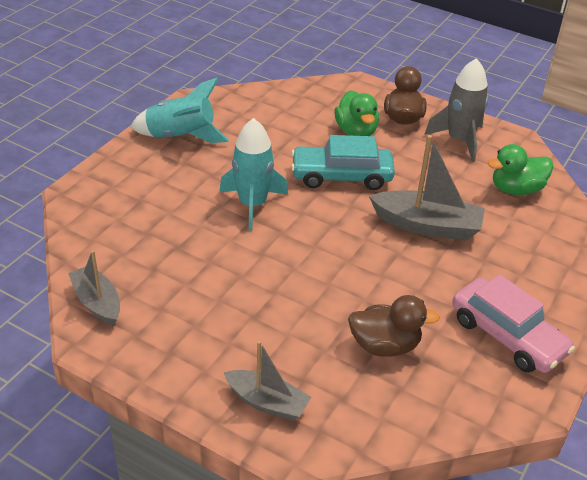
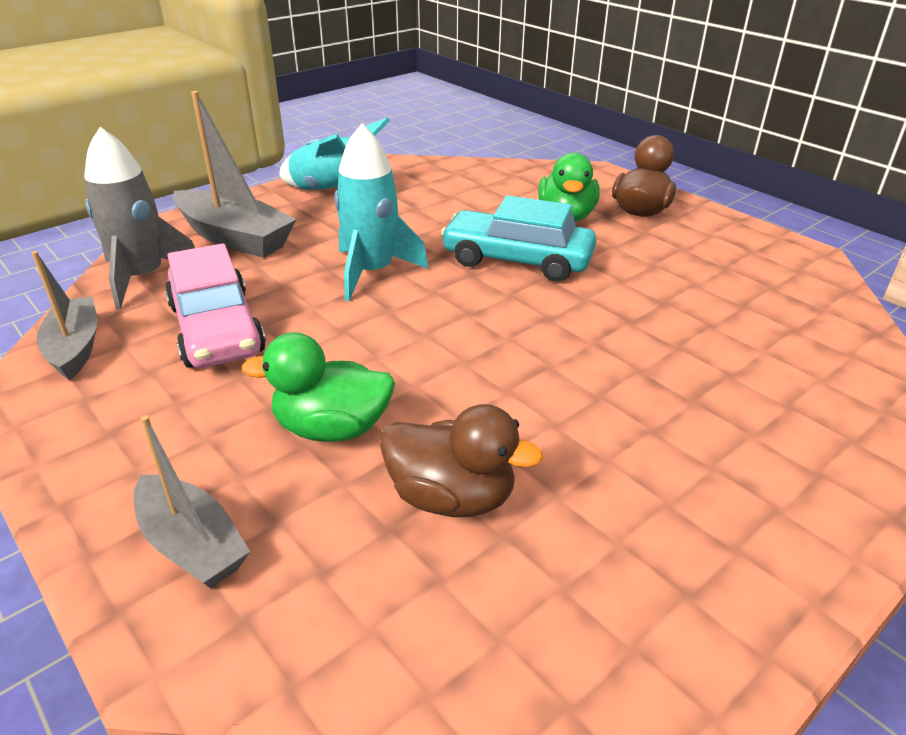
camera: 20 degrees right, 5 degrees down
(427, 226) = (616, 337): grey boat -> grey boat (235, 238)
(459, 140) = (715, 245): grey rocket -> grey rocket (143, 278)
(507, 336) = (690, 532): pink car -> pink car (216, 329)
(516, 189) = (786, 314): green duck -> green duck (332, 428)

